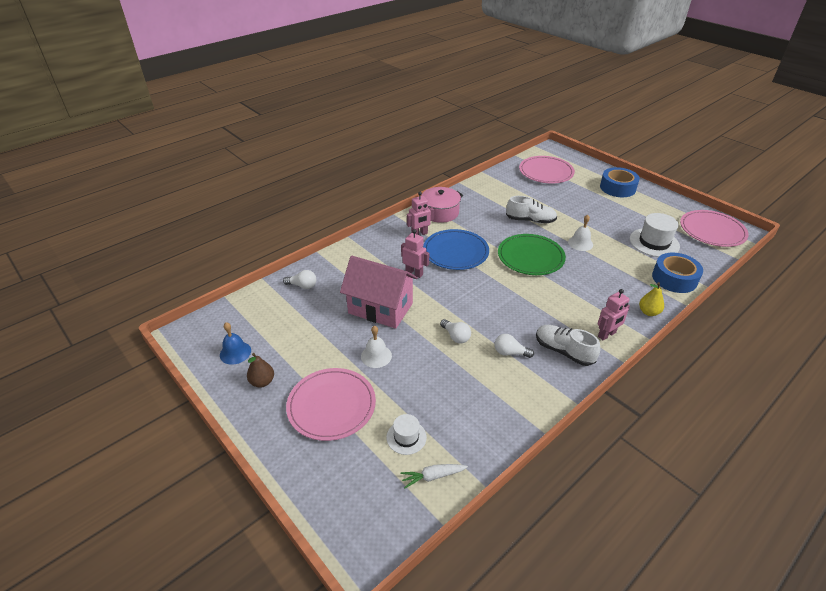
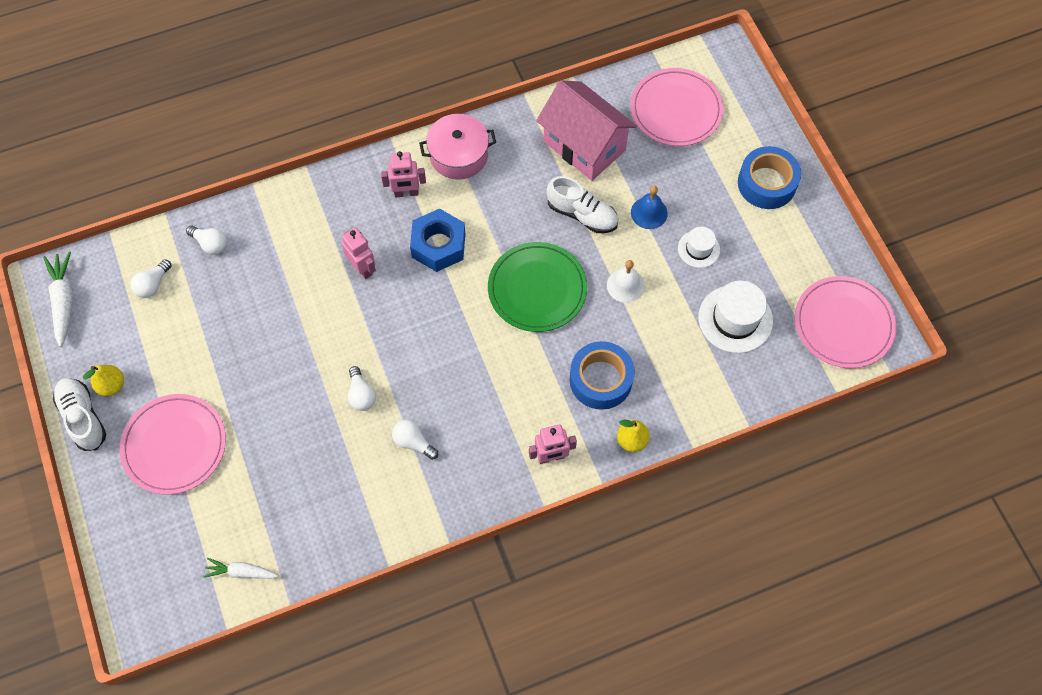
camera: 20 degrees right, 25 degrees up
(203, 342) = (64, 301): none -> white carrot
(235, 352) = (95, 330): blue bell -> blue bell (649, 213)
(262, 382) = (111, 385): brown pear -> yellow pear
(270, 316) = (153, 284): none -> white light bulb
(376, 356) = (253, 391): white bell -> none
(380, 308) = (291, 316): pink house -> pink house (584, 146)
(406, 437) = (236, 515): white hat -> white hat (698, 249)
(455, 252) = (438, 245): blue plate -> blue nut
(563, 351) = (480, 463): white shoe -> white shoe (83, 417)
(674, 278) = (711, 396): blue tape -> blue tape (600, 380)

